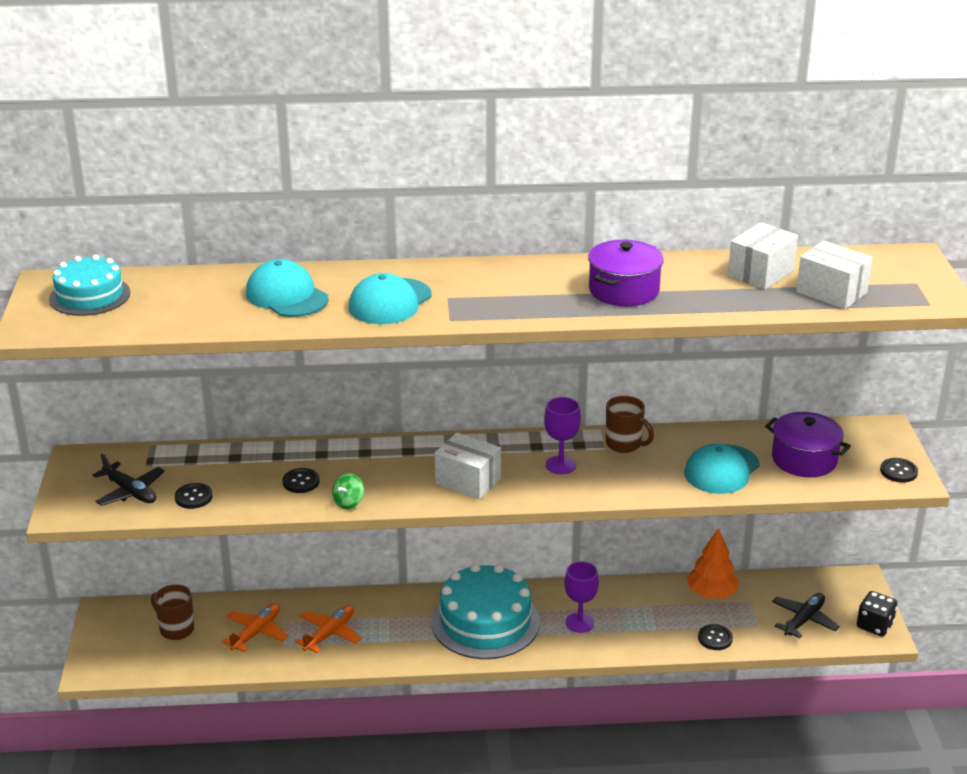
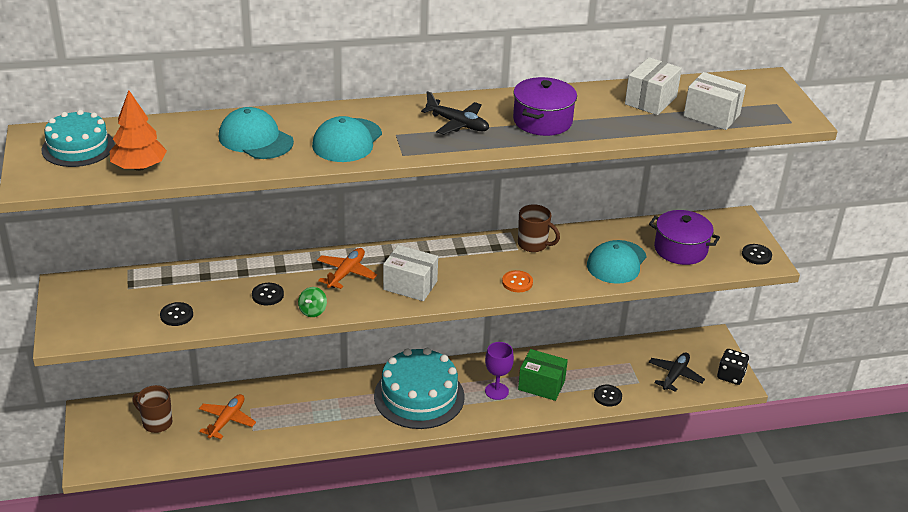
camera: 10 degrees left, 5 degrees up
(130, 492) = (119, 314): black plane -> black plane (458, 124)
(330, 634) = (290, 416): orange plane -> orange plane (346, 273)
(560, 465) = (484, 266): purple goblet -> none
(596, 485) = (517, 282): none -> orange button
(635, 620) = (541, 385): none -> green box
(711, 593) = (598, 358): orange tree -> orange tree (139, 167)

